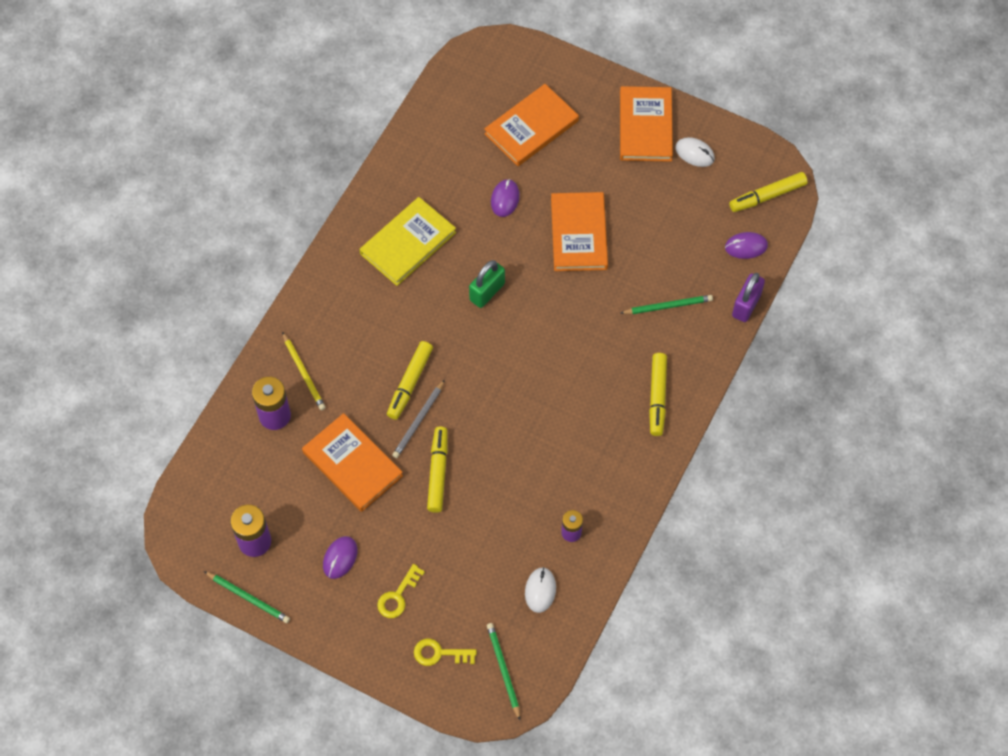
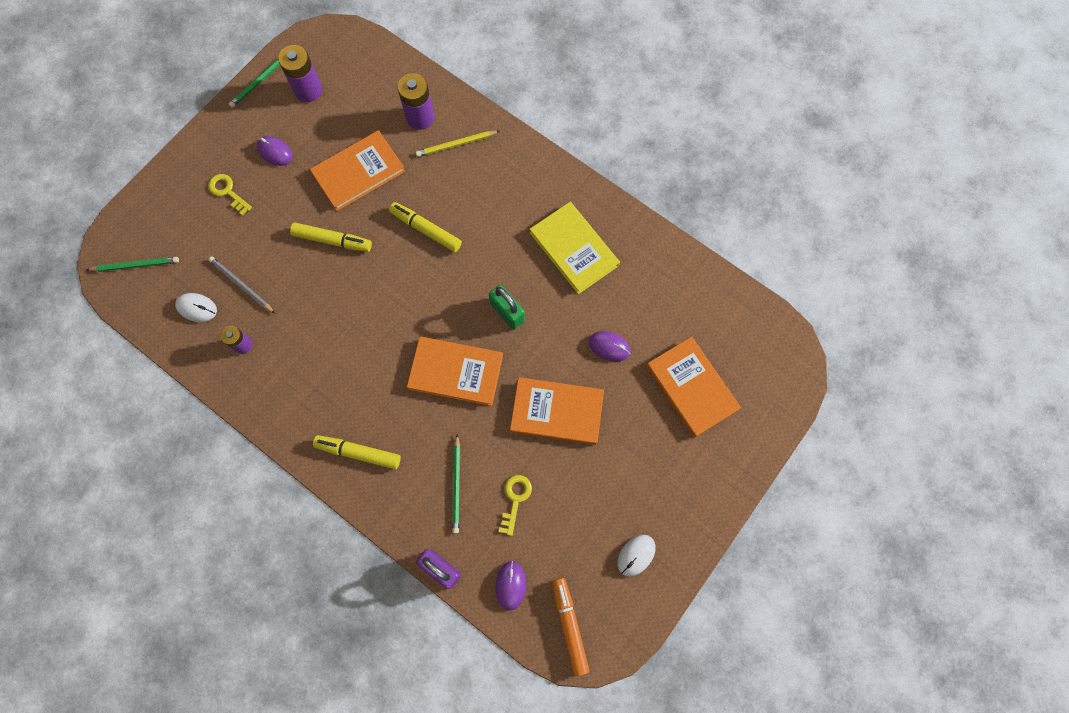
camera: 100 degrees right, 10 degrees up
(418, 421) = (386, 232): grey pencil -> grey pencil (241, 285)
(439, 653) = (167, 217): yellow key -> yellow key (515, 499)
(645, 126) = (678, 508): orange book -> orange book (456, 372)
(767, 196) = (569, 625): yellow marker -> orange marker

